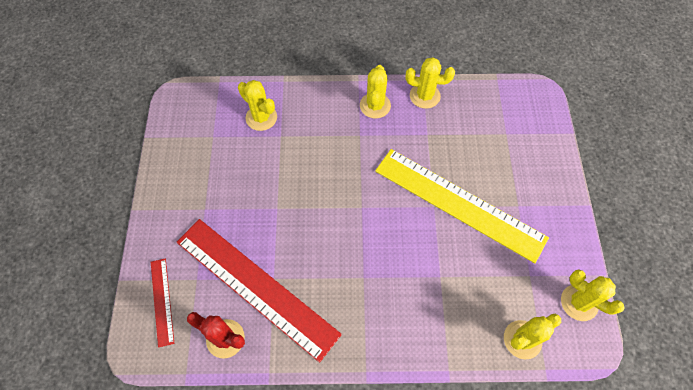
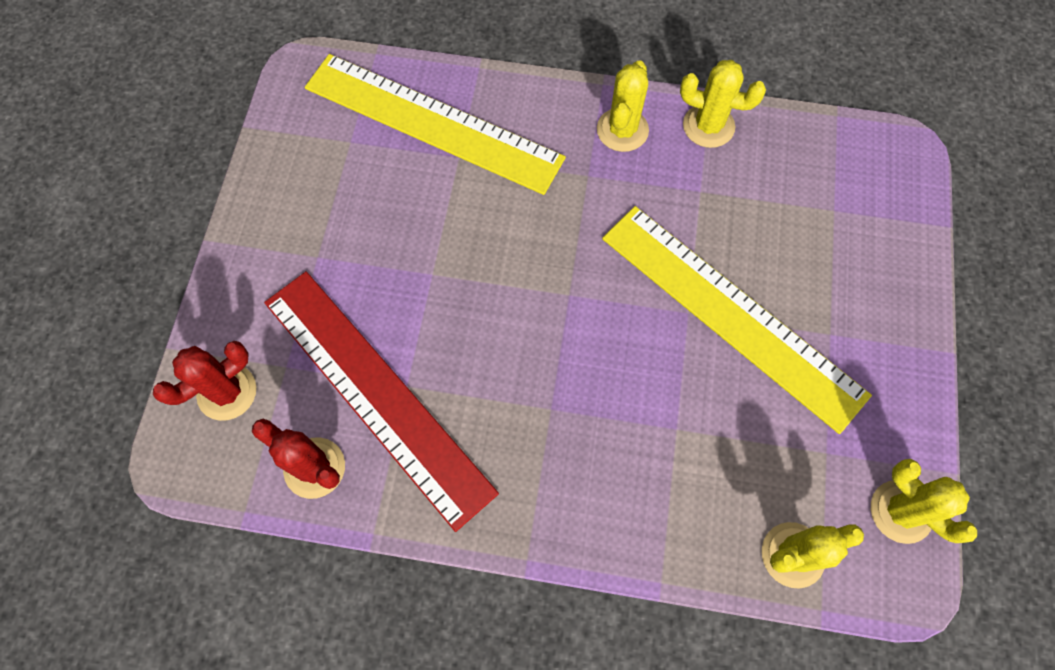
camera: 10 degrees right, 5 degrees up
(162, 301) = (227, 392): red ruler -> red cactus
(261, 117) = (433, 122): yellow cactus -> yellow ruler

